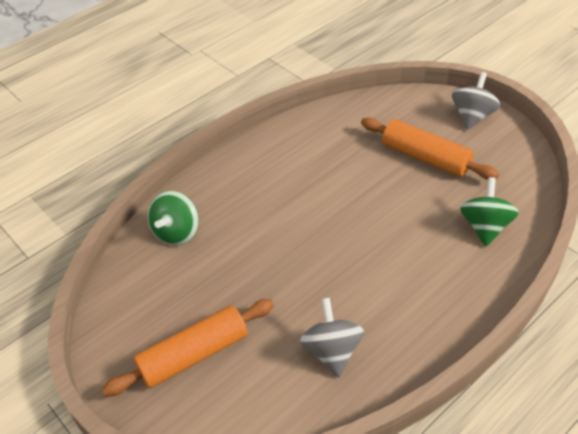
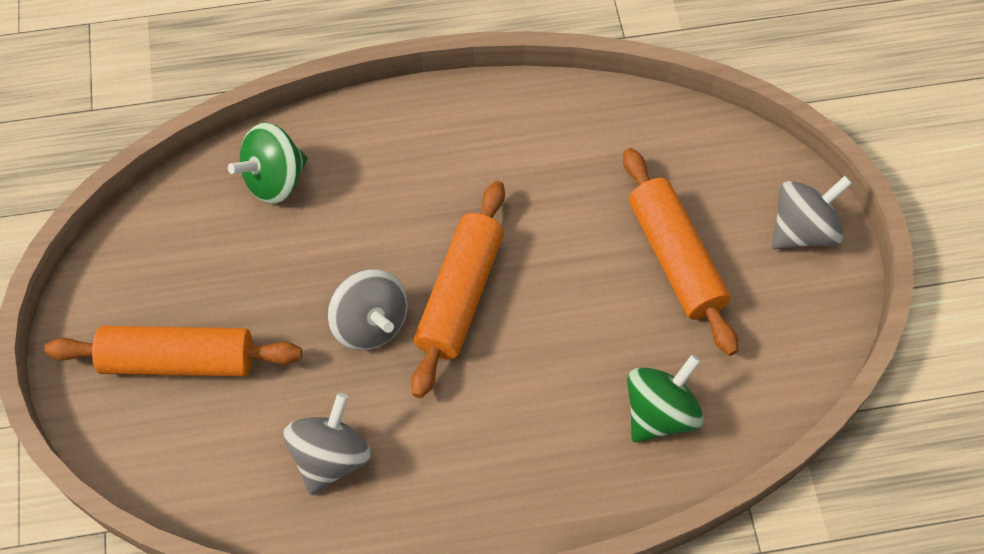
camera: 30 degrees right, 15 degrees up
(294, 271) = (370, 324): none -> grey spinning top
(332, 231) = (460, 295): none -> orange rolling pin

